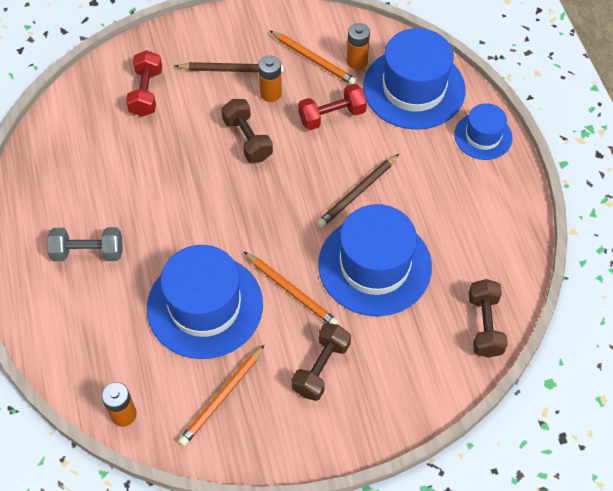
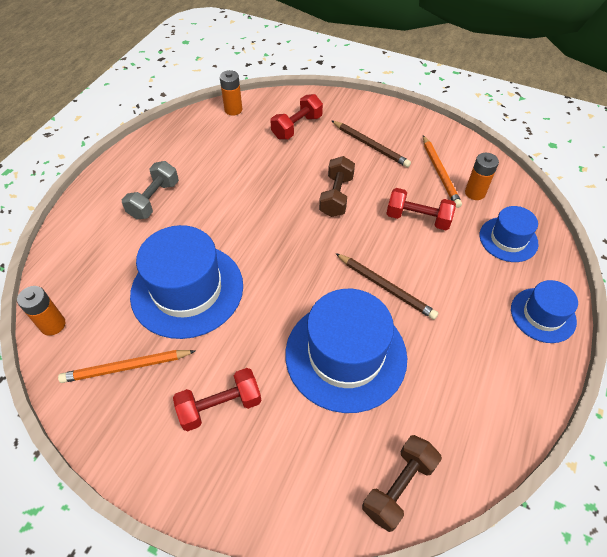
camera: 40 degrees right, 5 degrees down
(88, 252) = (154, 200): grey dumbbell -> grey dumbbell turned 75 degrees clockwise
(271, 94) = (384, 176): orange battery -> orange battery (233, 110)
(291, 291) = (259, 325): orange pencil -> none
(321, 368) = (220, 406): brown dumbbell -> red dumbbell
(357, 192) = (385, 287): brown pencil -> brown pencil turned 135 degrees counterclockwise
(414, 88) = (508, 239): blue hat -> blue hat, size x0.55

